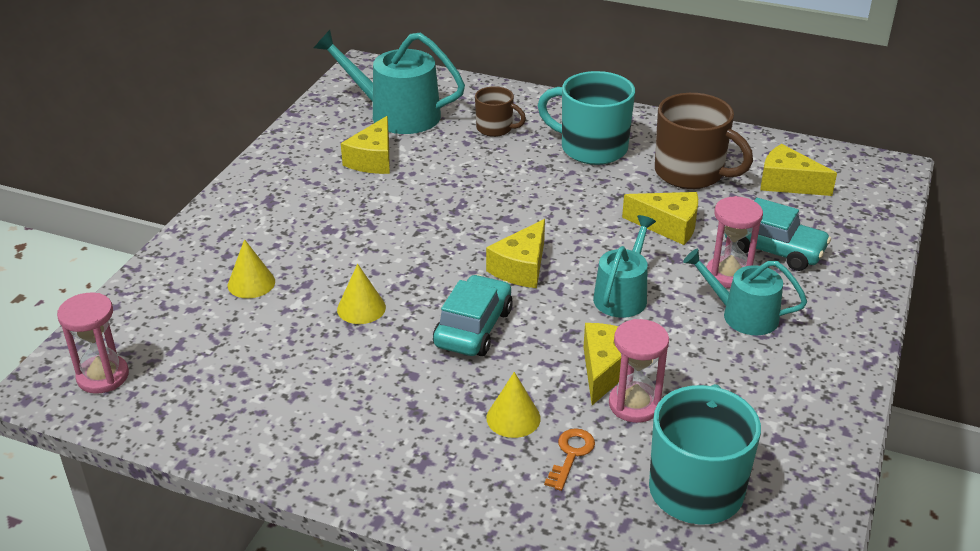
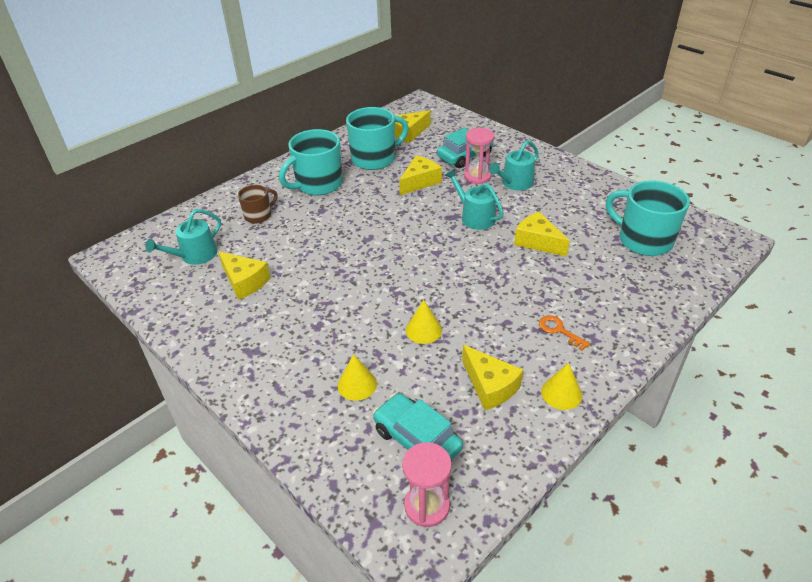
camera: 65 degrees left, 5 degrees up
(397, 114) = (195, 255): turquoise watering can -> turquoise watering can, size x0.63
(473, 328) = (473, 283): turquoise car -> turquoise car (417, 440)
(513, 418) = (565, 289): yellow cone -> yellow cone (561, 393)
(521, 267) = (424, 247): yellow cheese -> yellow cheese (490, 386)
(571, 454) = (604, 275): orange key -> orange key (559, 330)
(634, 404) = (572, 241): pink hourglass -> none
(691, 173) = (374, 159): brown mug -> turquoise mug

